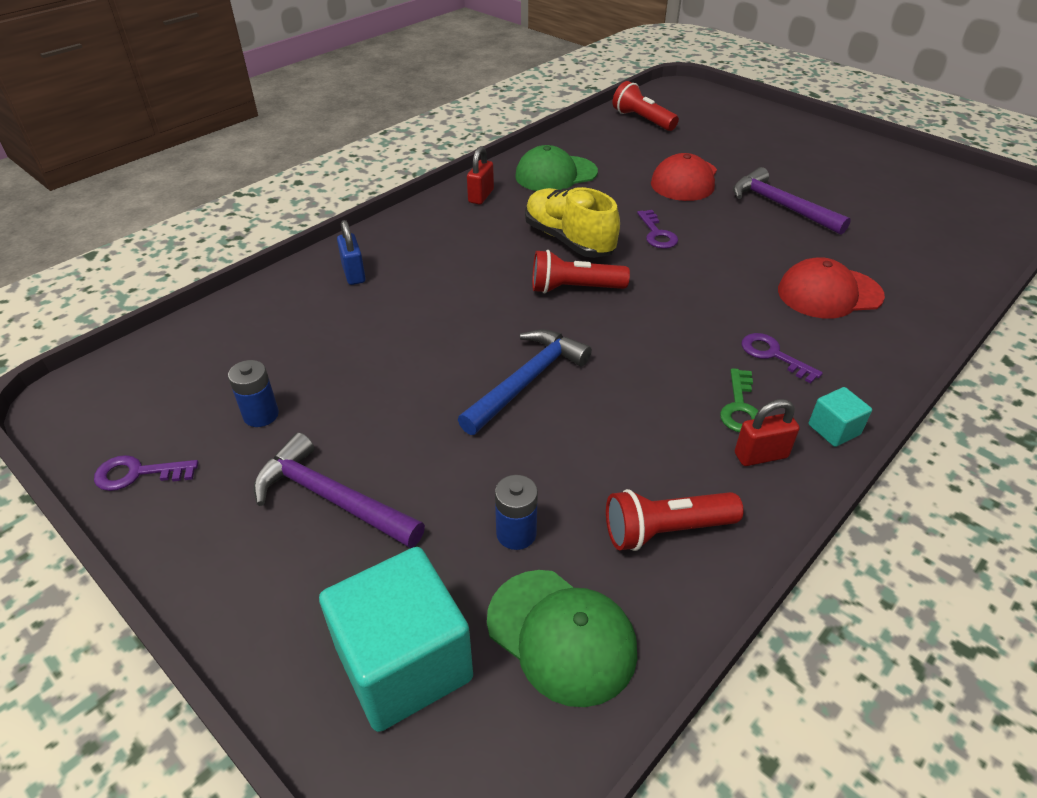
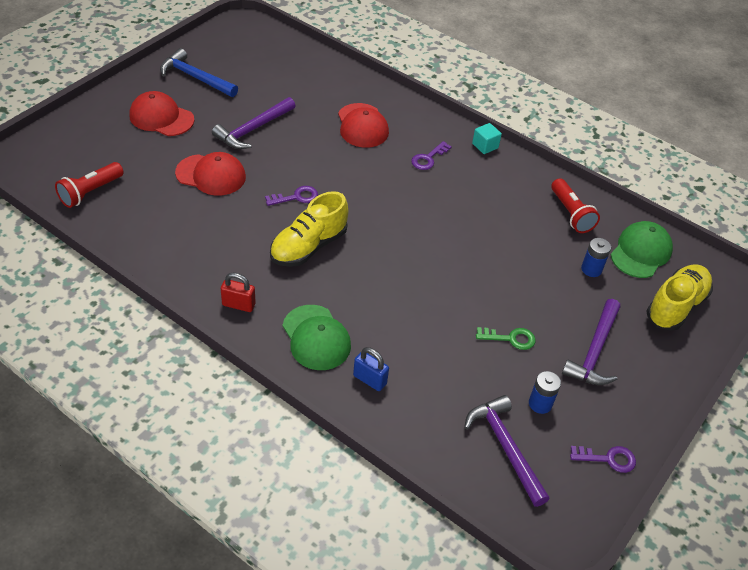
camera: 100 degrees left, 5 degrees up
(138, 473) = (608, 459): purple key -> purple key turned 75 degrees counterclockwise
(211, 371) = (505, 447): none -> purple hammer
(354, 274) = (370, 379): blue padlock -> blue padlock turned 60 degrees clockwise
(404, 663) = (675, 306): turquoise cube -> yellow shoe
(527, 381) = (475, 268): blue hammer -> blue hammer (195, 77)
(555, 174) = (198, 254): green cap -> green cap (316, 338)
(574, 289) = (373, 244): red flashlight -> none
(740, 407) = (476, 177): green key -> green key (510, 338)
(760, 455) = (511, 175): red padlock -> none
(777, 150) = (161, 117): none -> red cap

